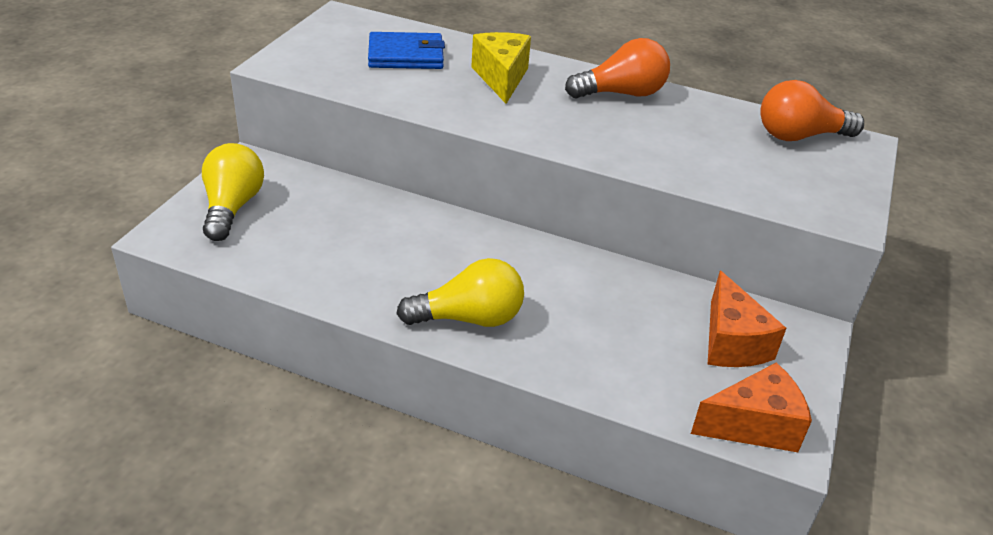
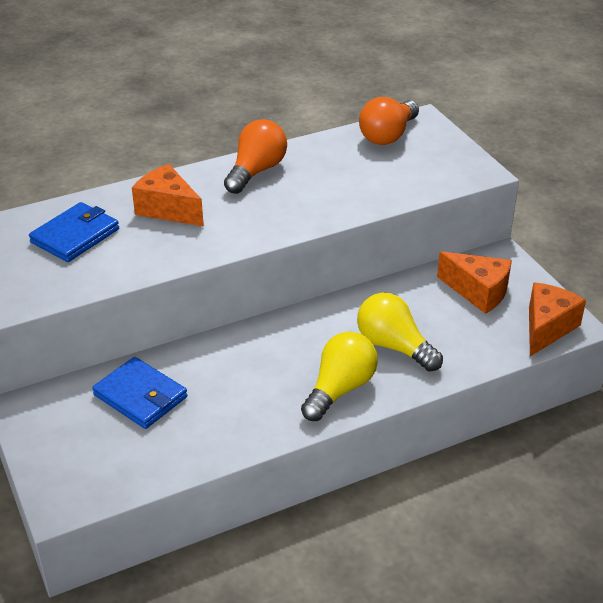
camera: 45 degrees left, 0 degrees up
(232, 207) = (73, 445): yellow light bulb -> yellow light bulb (394, 346)
(324, 210) = (140, 396): none -> blue wallet
(501, 78) = (168, 209): yellow cheese -> orange cheese

